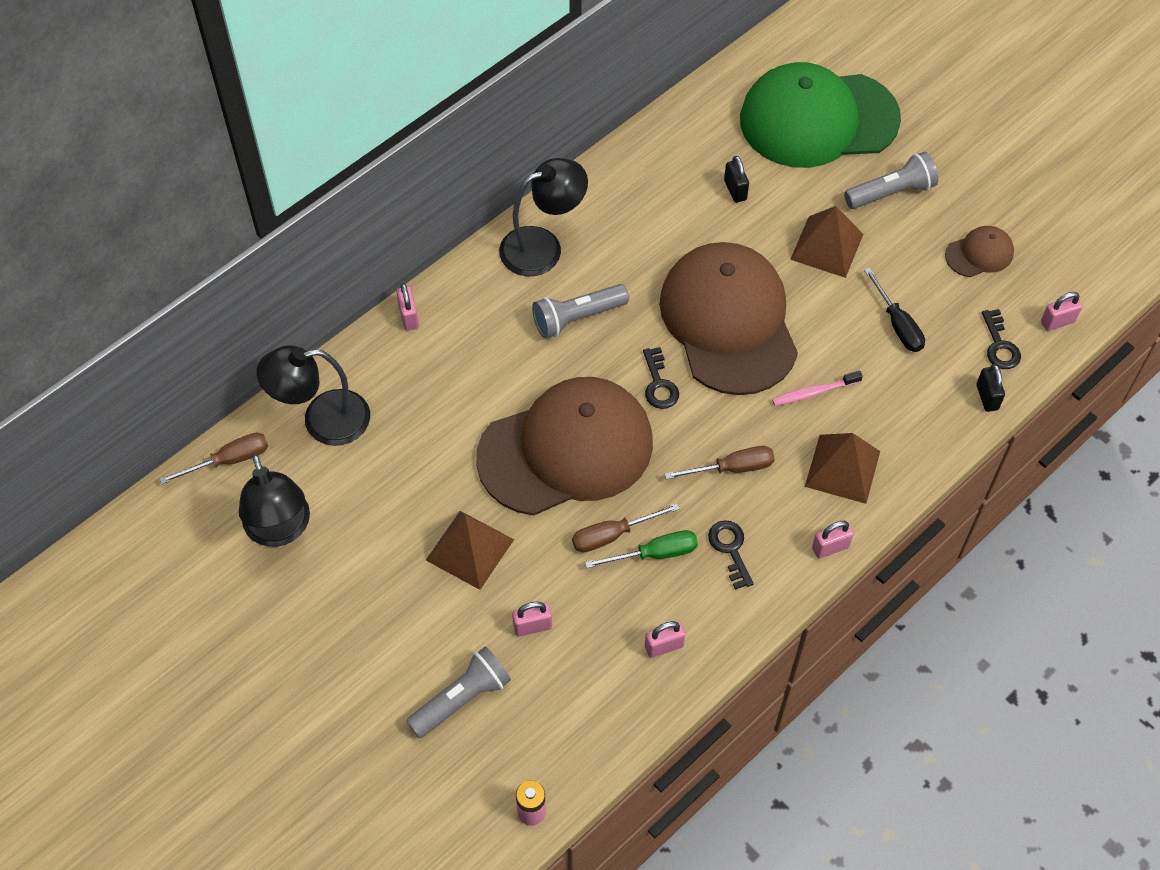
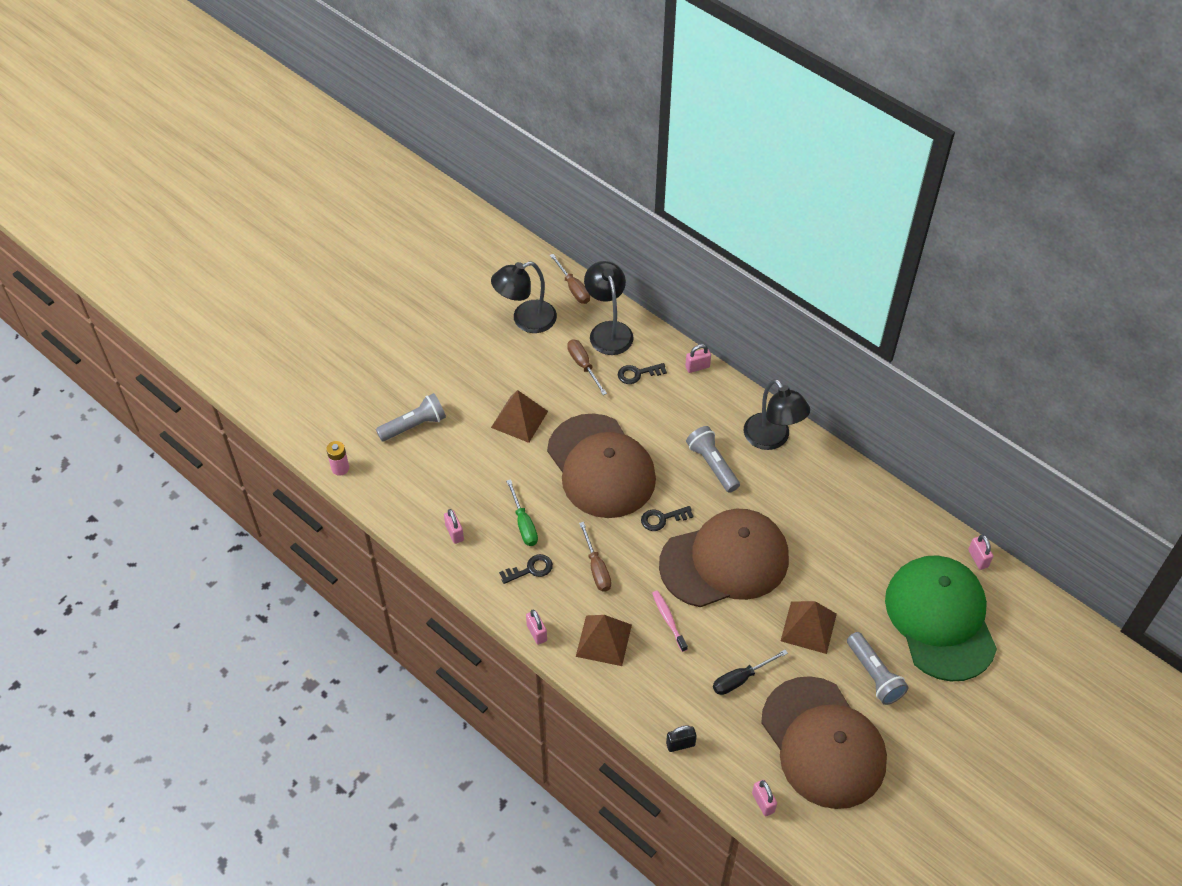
camera: 85 degrees right, 5 degrees down
(462, 699) = (414, 425): grey flashlight -> grey flashlight turned 75 degrees counterclockwise
(532, 626) = (465, 458): pink padlock -> pink padlock (978, 558)
(612, 535) = (536, 498): brown screwdriver -> brown screwdriver (583, 365)
(735, 190) = (852, 561): black padlock -> none
(979, 254) = (823, 743): brown cap -> brown cap, size x2.38
(999, 345) = (732, 755): black key -> black key (637, 374)

